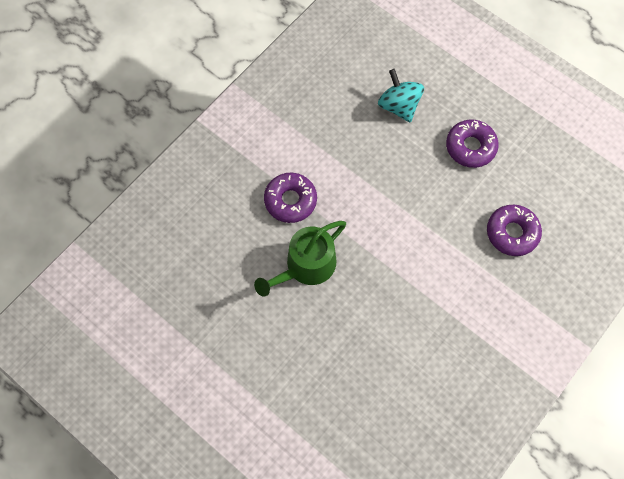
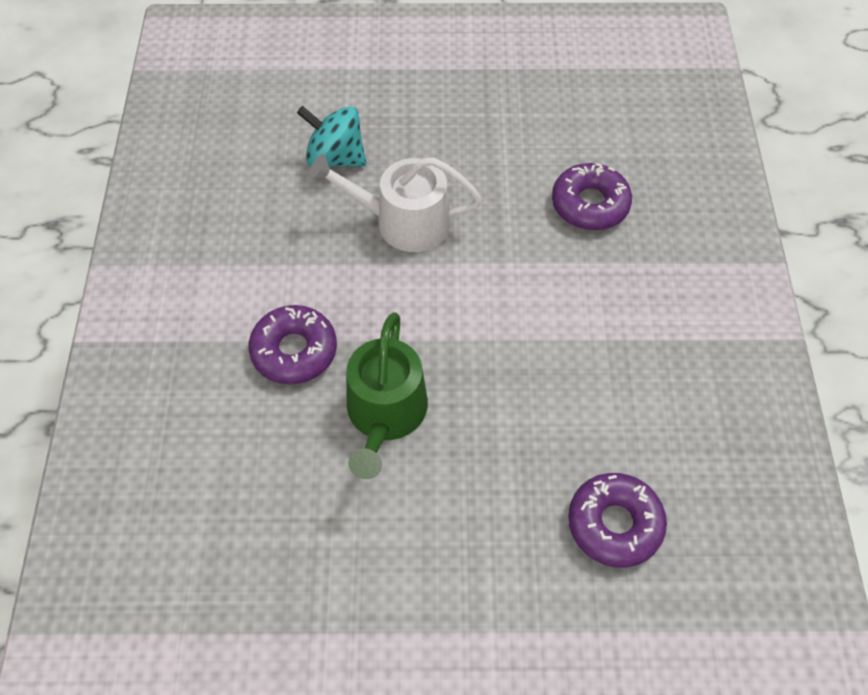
camera: 40 degrees left, 10 degrees down
(402, 169) = (403, 222): none -> white watering can
(470, 147) = (459, 147): purple donut -> purple donut (614, 524)

